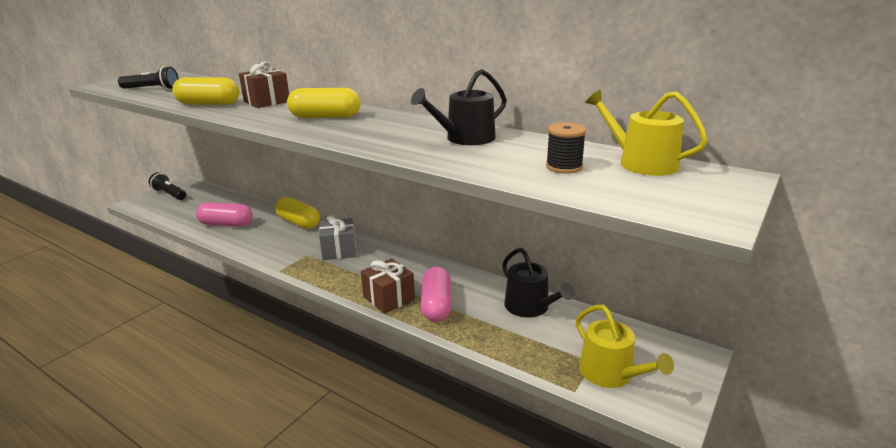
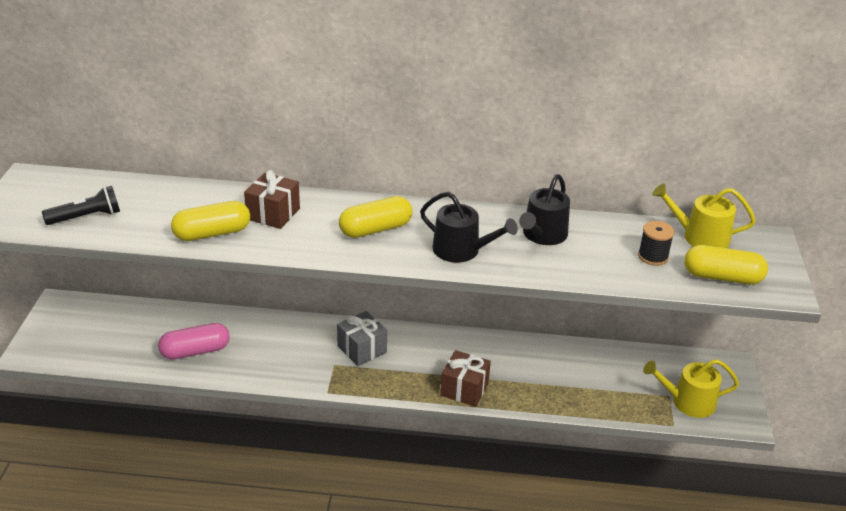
camera: 30 degrees left, 10 degrees up
(169, 194) = (59, 326): black flashlight -> none
(298, 222) = (277, 325): yellow capsule -> yellow capsule (722, 277)
(436, 305) = (511, 383): pink capsule -> none
(530, 307) = (589, 359): black watering can -> black watering can (461, 250)
(611, 374) = (688, 402): yellow watering can -> yellow watering can turned 150 degrees clockwise

